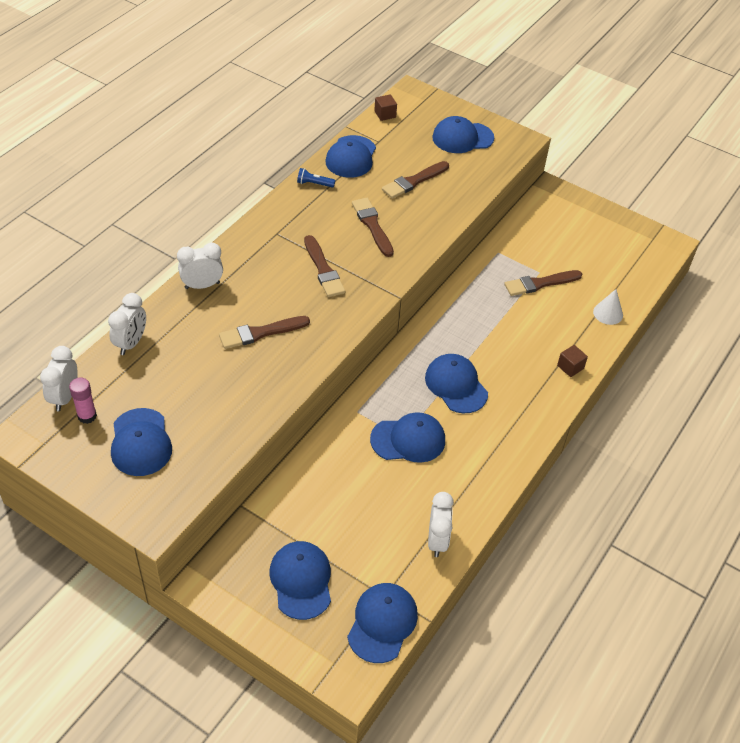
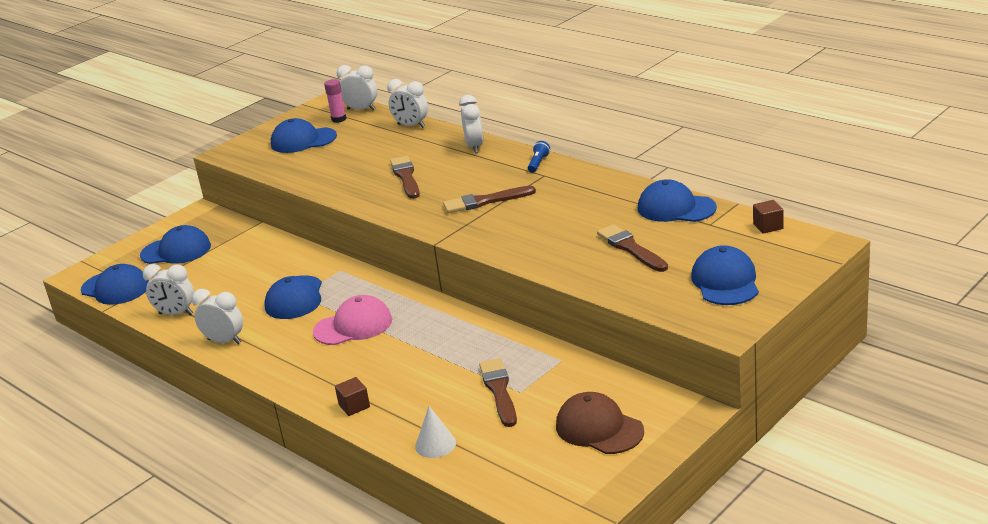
camera: 105 degrees right, 20 degrees down
(314, 184) = (625, 189): blue flashlight -> blue flashlight (538, 163)
(372, 225) = (551, 225): brown brush -> none
(456, 385) = (353, 326): blue cap -> pink cap
(485, 482) = (224, 341): none -> white clock
(576, 232) = (599, 428): none -> brown cap

